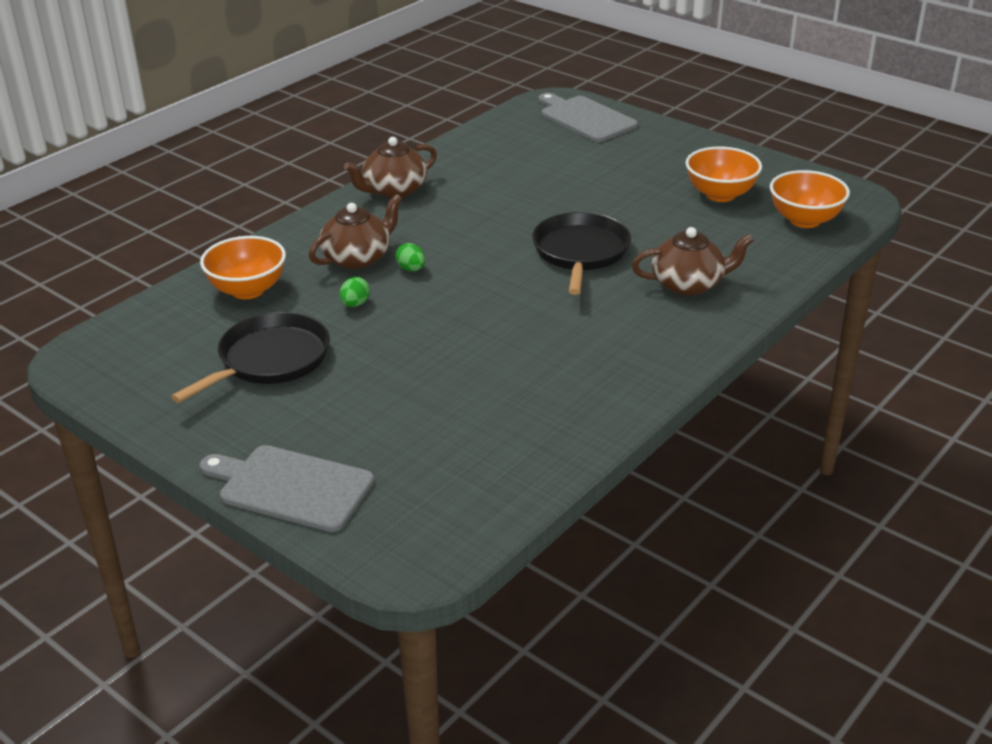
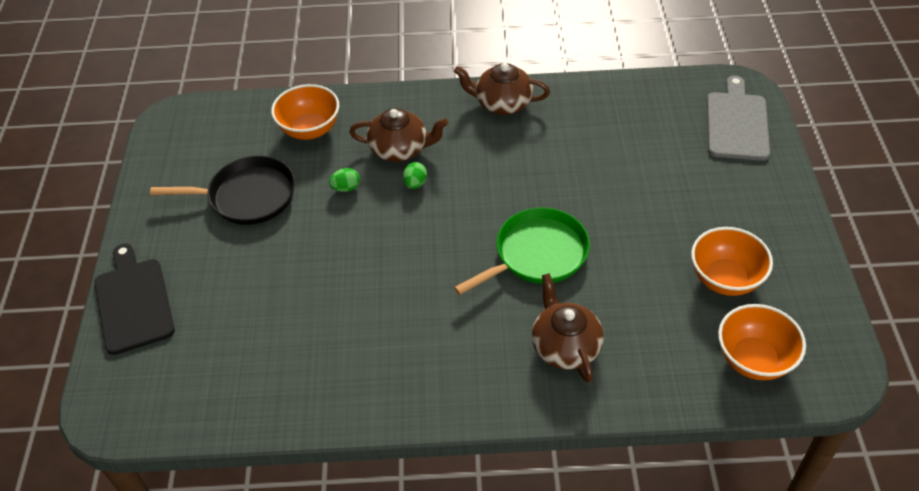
camera: 50 degrees right, 15 degrees up
(291, 487) = (133, 302): grey cutting board -> black cutting board
(580, 252) = (537, 254): black pan -> green pan
(689, 284) = (565, 346): brown teapot -> brown teapot turned 150 degrees counterclockwise

